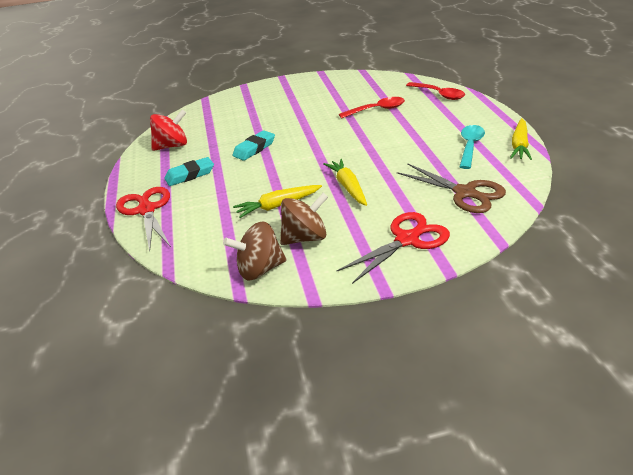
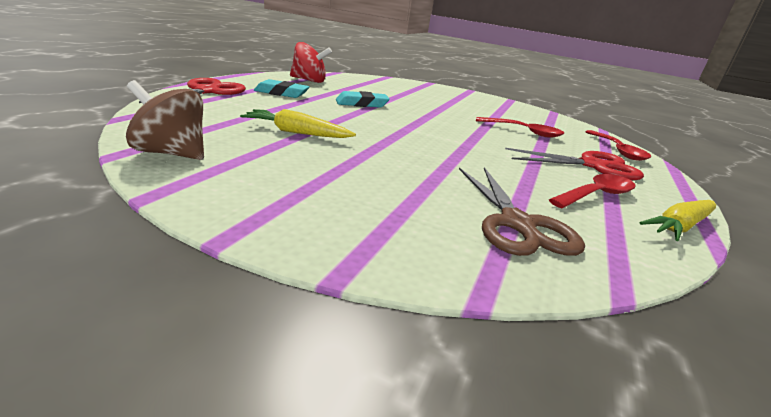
camera: 30 degrees right, 10 degrees down
(305, 237) = (263, 159): brown spinning top -> none
(348, 187) = (387, 154): yellow carrot -> none
(407, 240) = (354, 218): red scissors -> red scissors (592, 165)
(470, 146) = (596, 195): turquoise spoon -> red spoon

